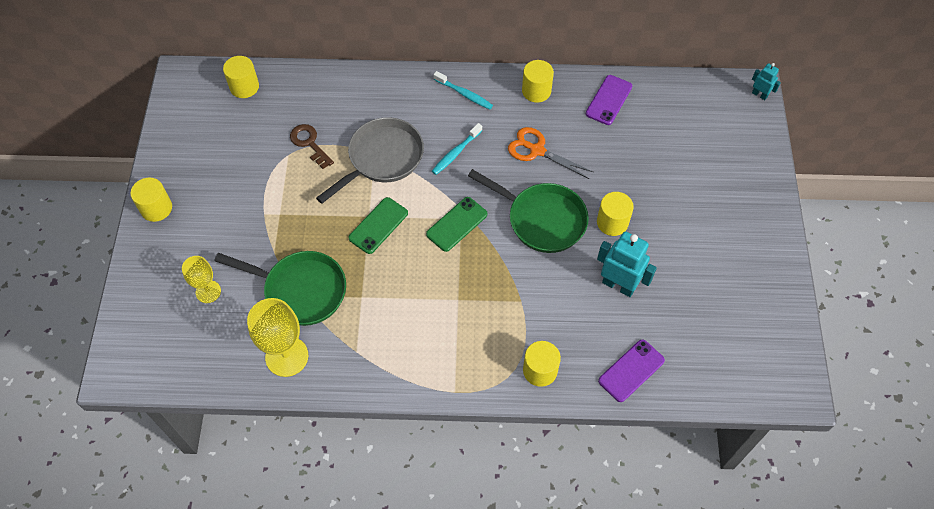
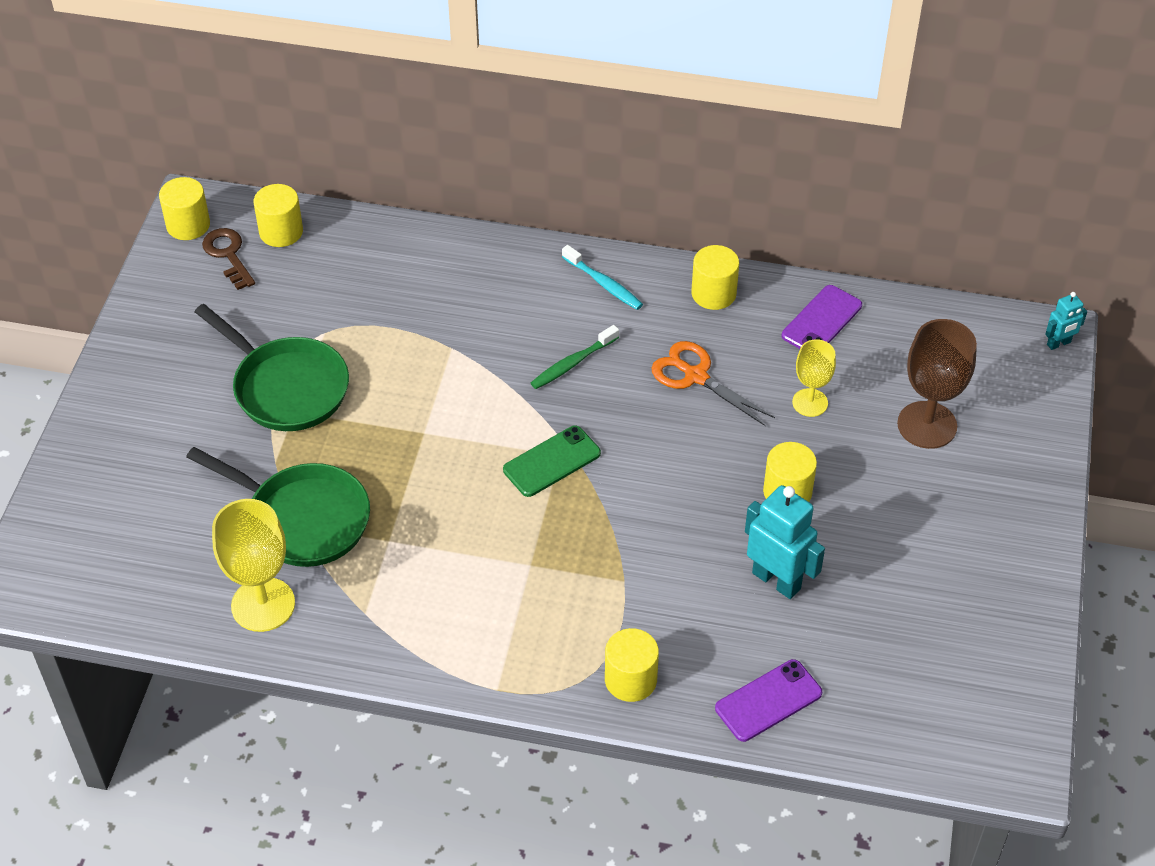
camera: 10 degrees right, 10 degrees down
(156, 208) = (119, 379): yellow cylinder -> yellow cylinder (188, 225)
(208, 291) = (169, 501): yellow goblet -> yellow goblet (810, 402)
(309, 143) = (359, 321): brown key -> brown key (228, 255)
(378, 225) = (435, 447): green phone -> none
(382, 158) = (461, 356): grey pan -> none
(456, 153) = (572, 363): turquoise toothbrush -> green toothbrush
(542, 219) = (681, 473): green pan -> green pan (286, 387)
(690, 162) = (927, 425): none -> brown goblet
(759, 95) = (1059, 343): turquoise robot -> turquoise robot turned 105 degrees clockwise

